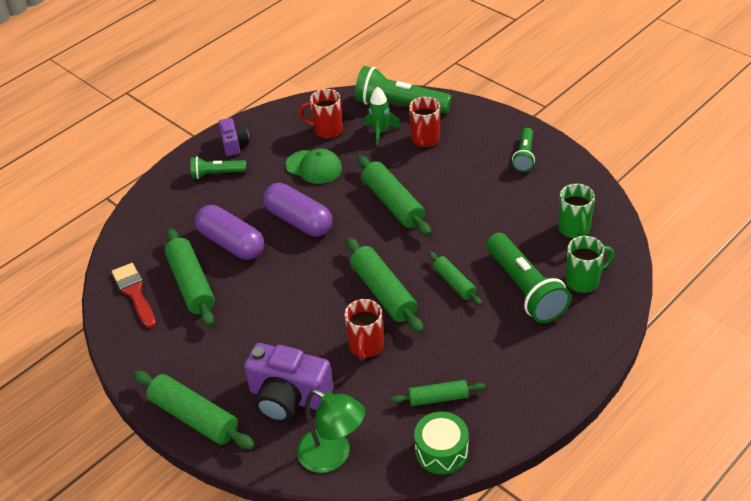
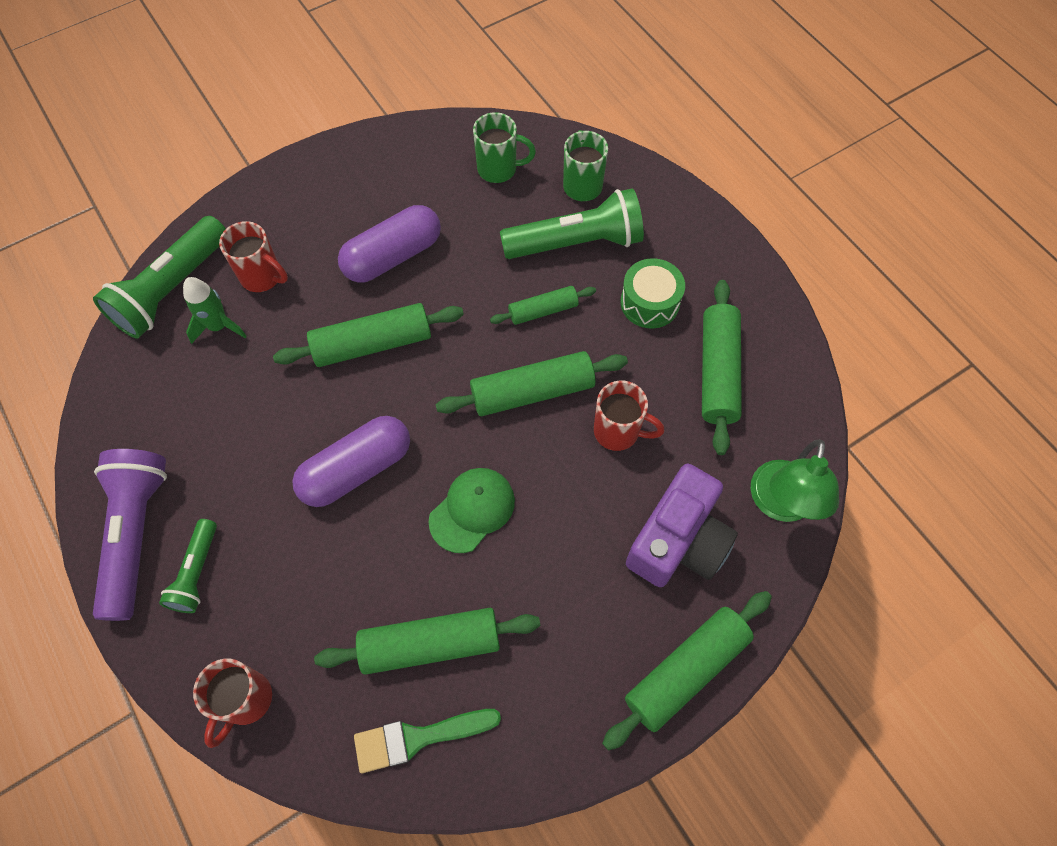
camera: 80 degrees left, 20 degrees up
(134, 293) = (418, 738): red brush -> green brush
(231, 243) = (365, 572): purple capsule -> purple capsule (393, 256)
(234, 144) = (136, 535): purple camera -> purple flashlight
(314, 167) = (250, 428): green cap -> green cap (472, 510)
(327, 130) = (175, 394): red mug -> red mug (245, 701)
(333, 456) = (780, 504): green lamp -> green lamp turned 150 degrees clockwise
(438, 398) = (717, 372): green rolling pin -> green rolling pin, size x1.68
(441, 451) = (793, 387): green drum -> green drum (649, 302)
(524, 156) = (350, 179): green flashlight -> none

